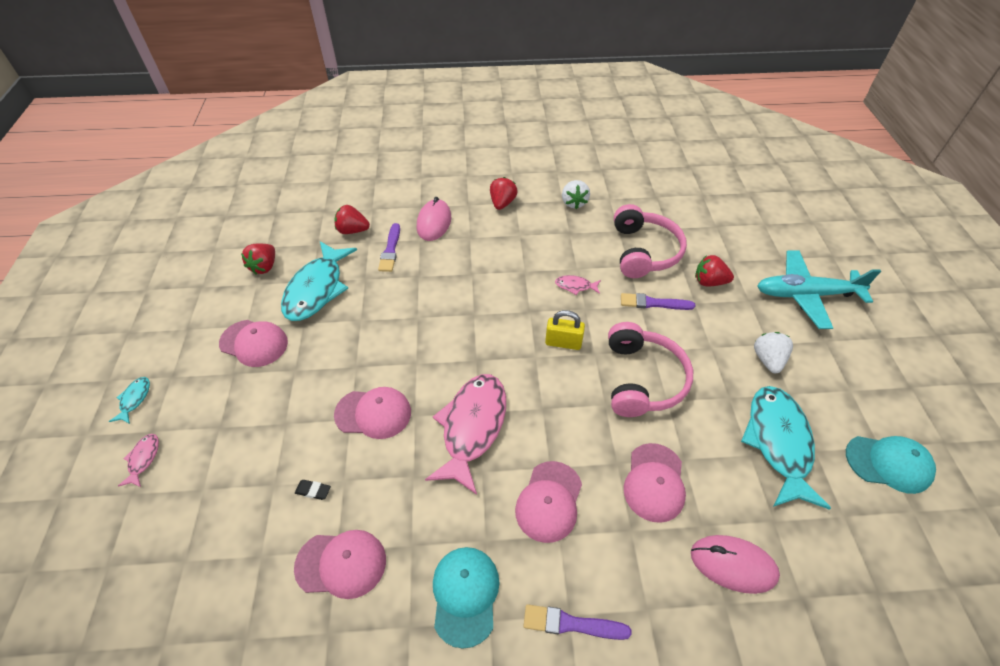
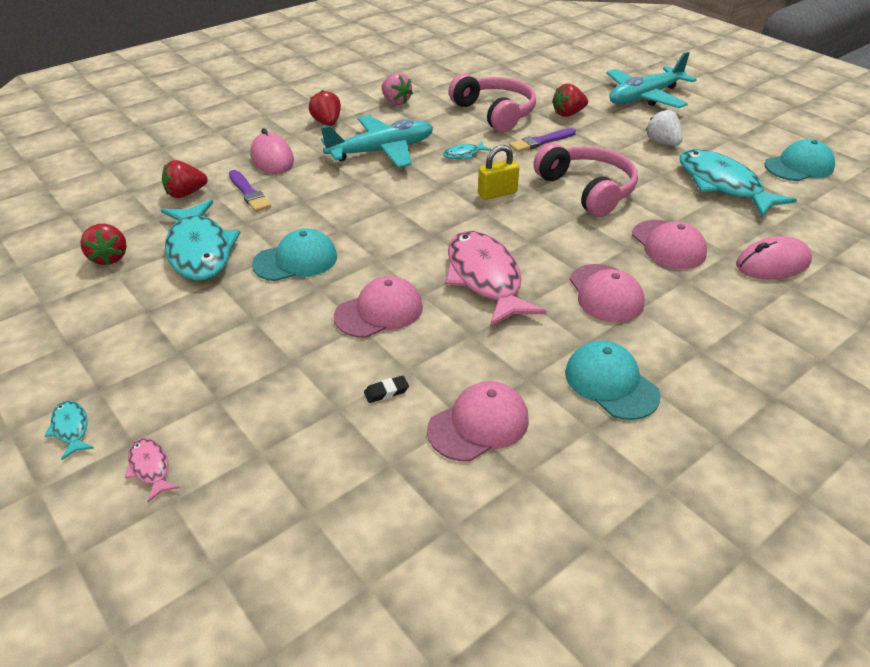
camera: 35 degrees left, 10 degrees down
(254, 343) = (175, 319): pink cap -> none
(364, 332) = (296, 260): none -> turquoise cap
(516, 252) = (382, 151): none -> turquoise plane
(571, 624) = (709, 354): purple brush -> none
(573, 203) = (396, 102): white strawberry -> pink strawberry
(575, 286) = (463, 154): pink fish -> turquoise fish

